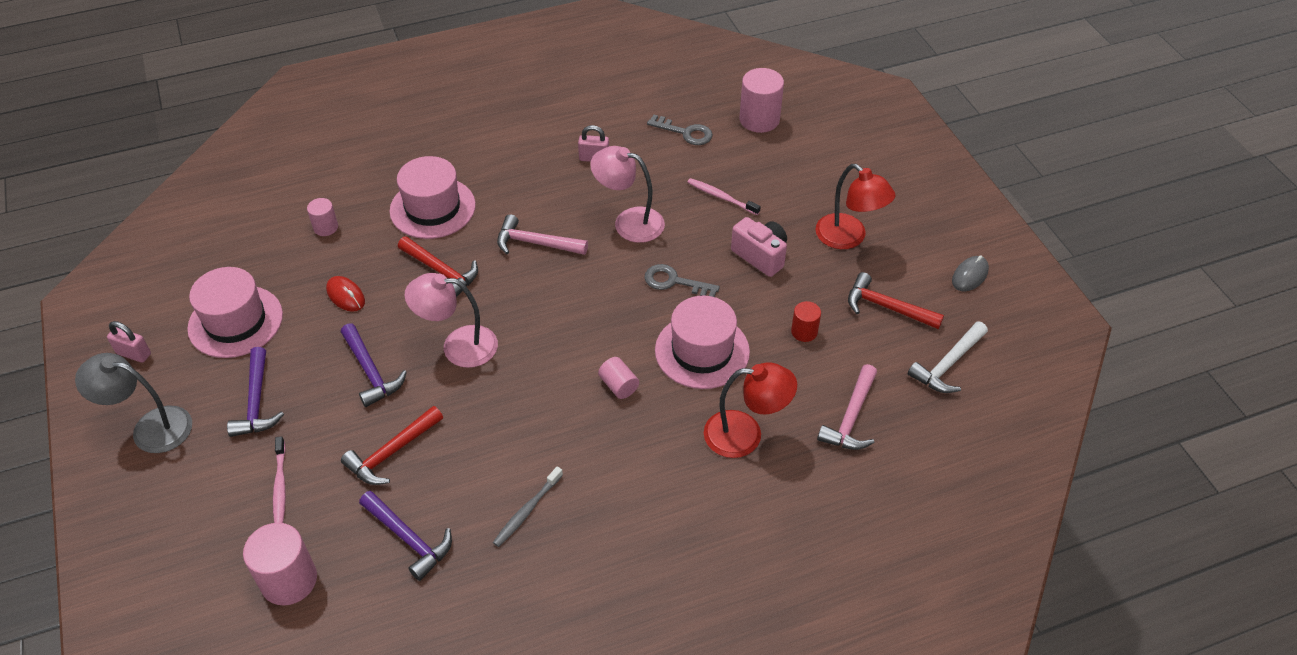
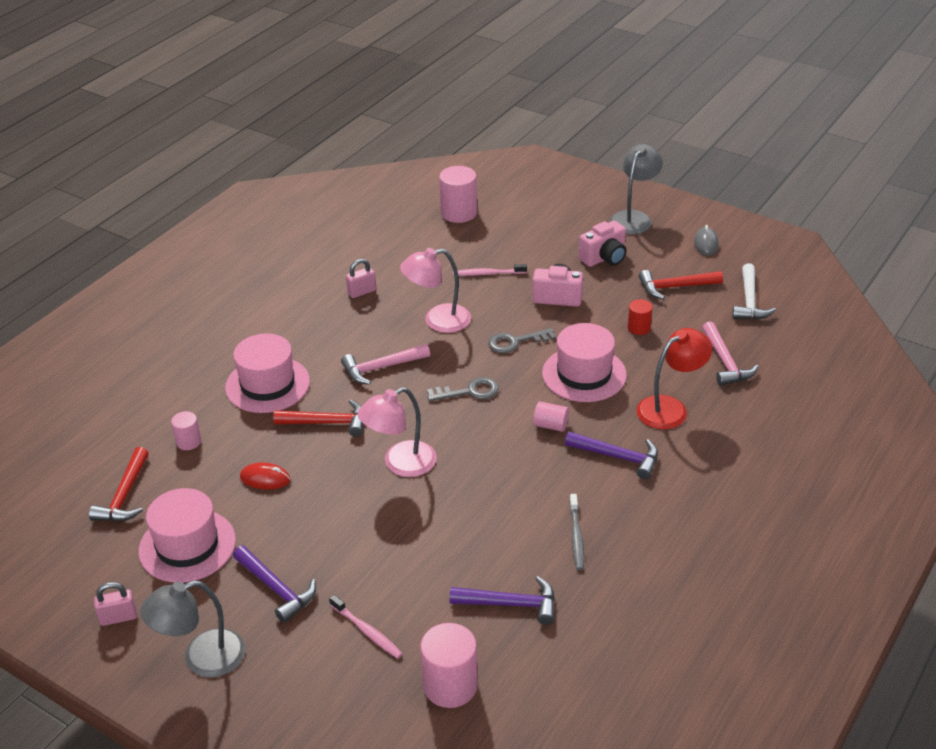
camera: 35 degrees left, 10 degrees down
(371, 372) = (350, 517): purple hammer -> purple hammer (618, 457)
(392, 453) = (431, 559): red hammer -> red hammer (125, 496)
(685, 132) = (413, 244): grey key -> grey key (469, 391)
(848, 238) = (604, 258): red lamp -> pink camera
(924, 209) = (634, 218): none -> grey lamp

